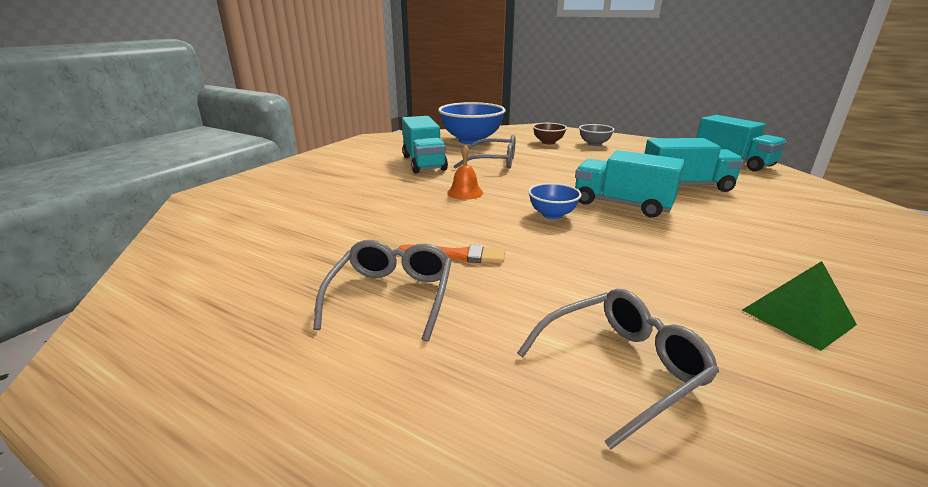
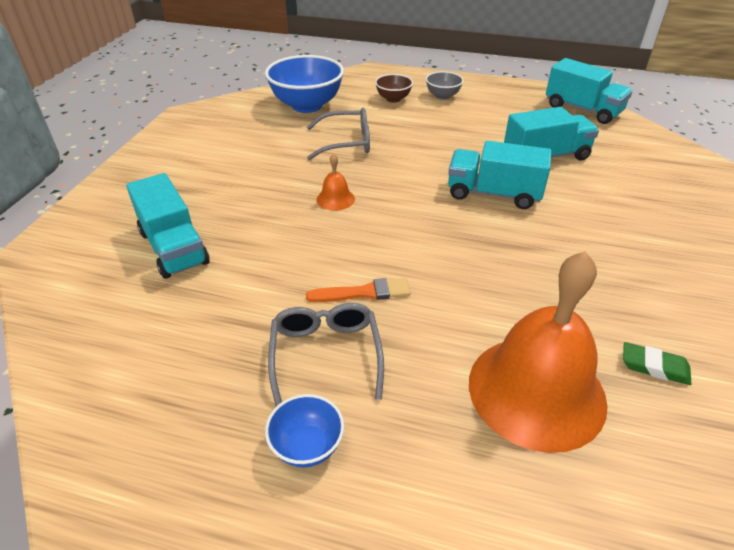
camera: 15 degrees left, 15 degrees up
(424, 163) = (270, 155): turquoise truck -> turquoise truck (174, 248)
(552, 215) = (433, 220): blue bowl -> blue bowl (307, 446)
(621, 368) = (536, 391): grey glasses -> orange bell
(794, 372) = (654, 367): none -> green eraser
(798, 317) = (653, 311): green pyramid -> none

